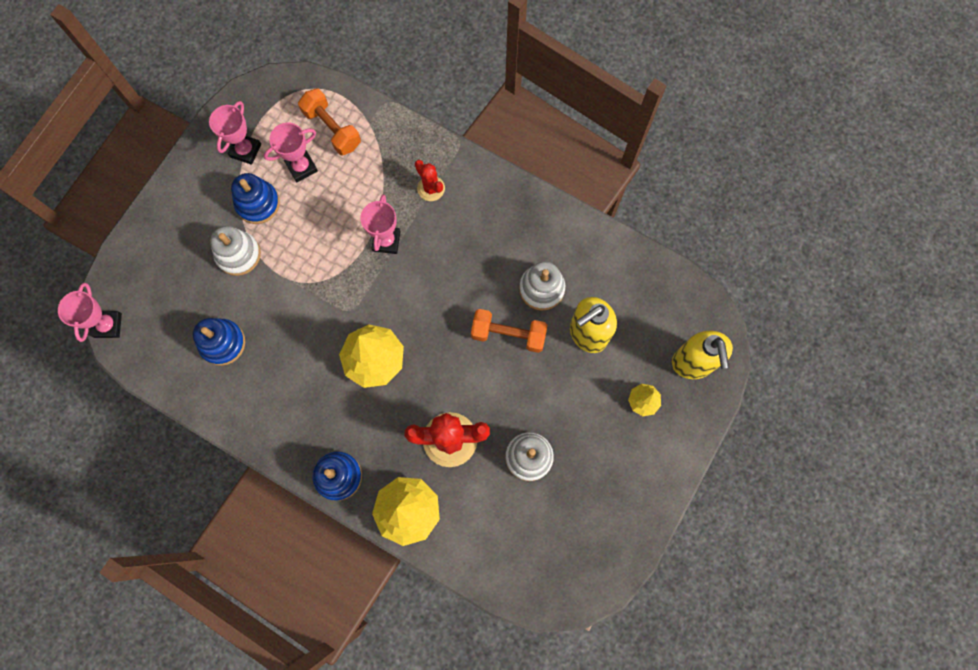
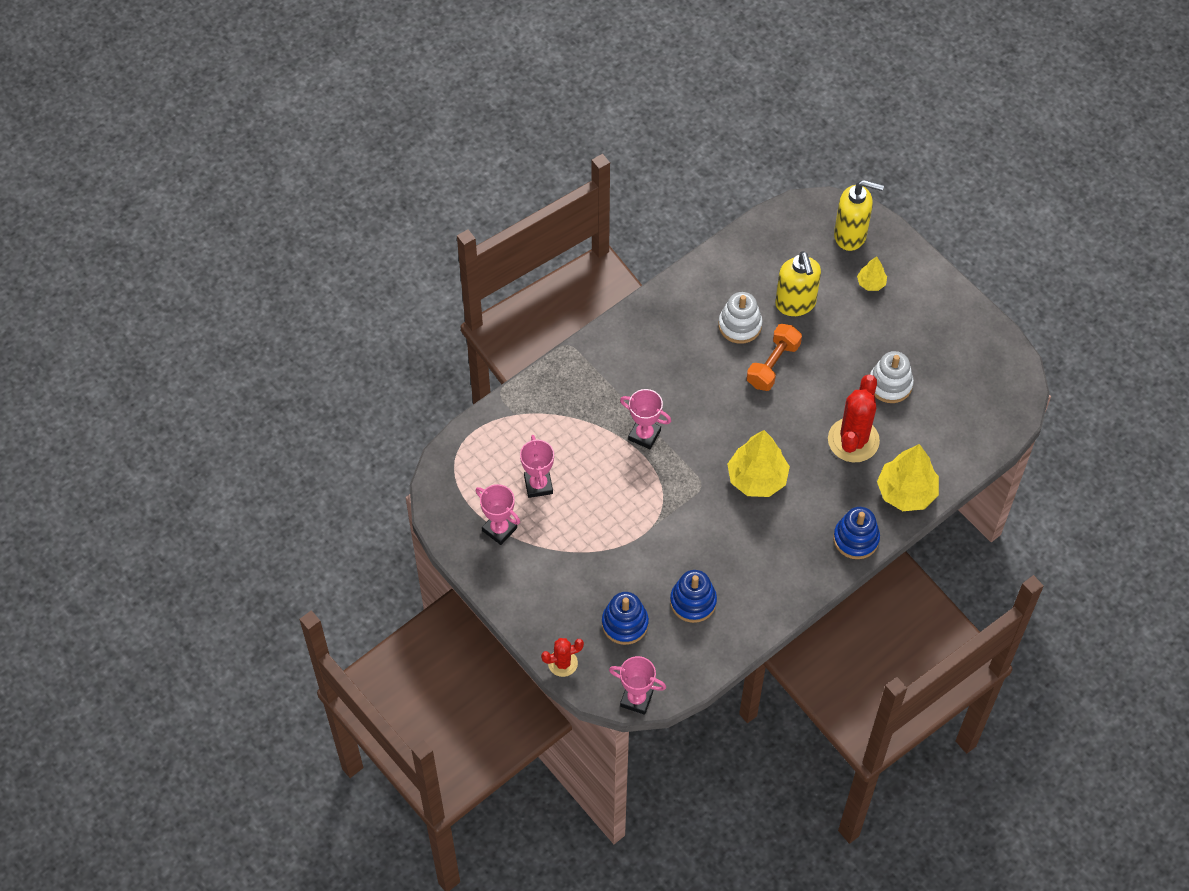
camera: 70 degrees left, 15 degrees down
(238, 254) = (607, 564): white stacking toy -> none
(258, 203) = (561, 533): blue stacking toy -> blue stacking toy (625, 623)
(332, 129) = (508, 447): orange dumbbell -> none
(431, 188) = (606, 382): red cactus -> red cactus (562, 663)

